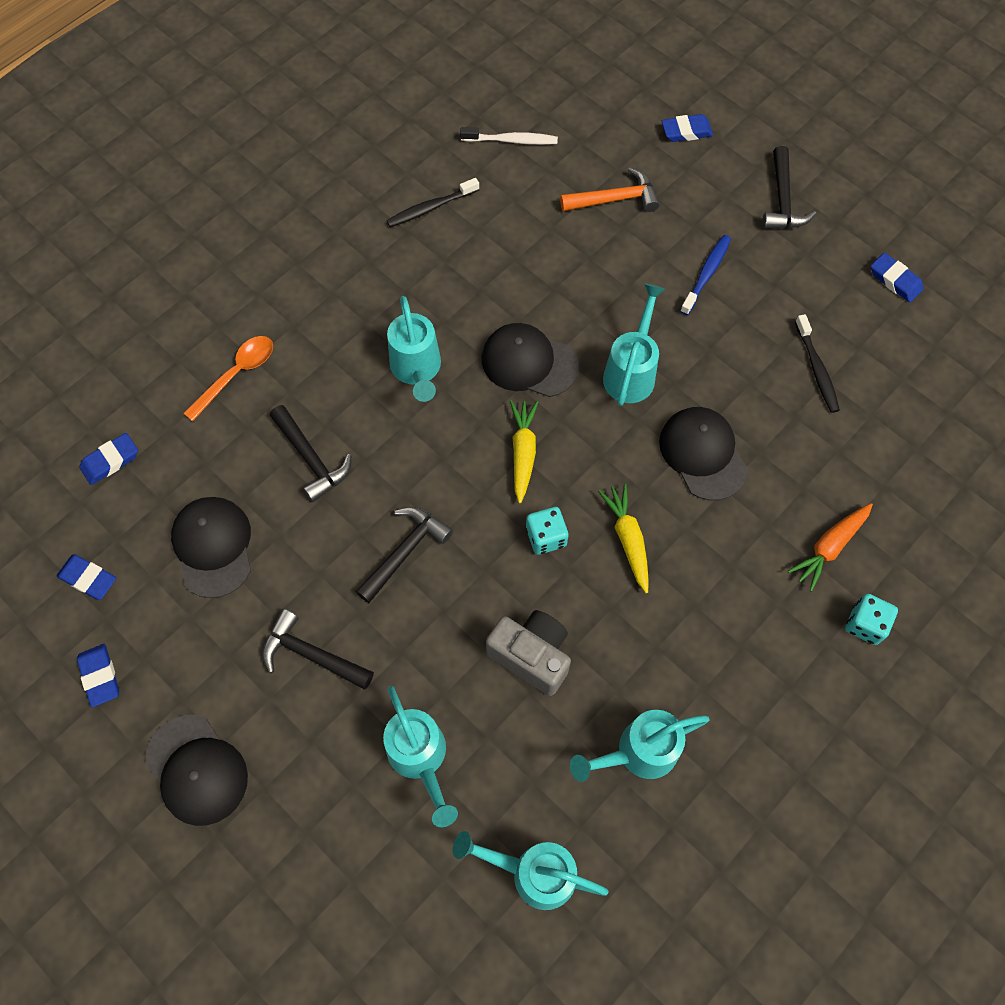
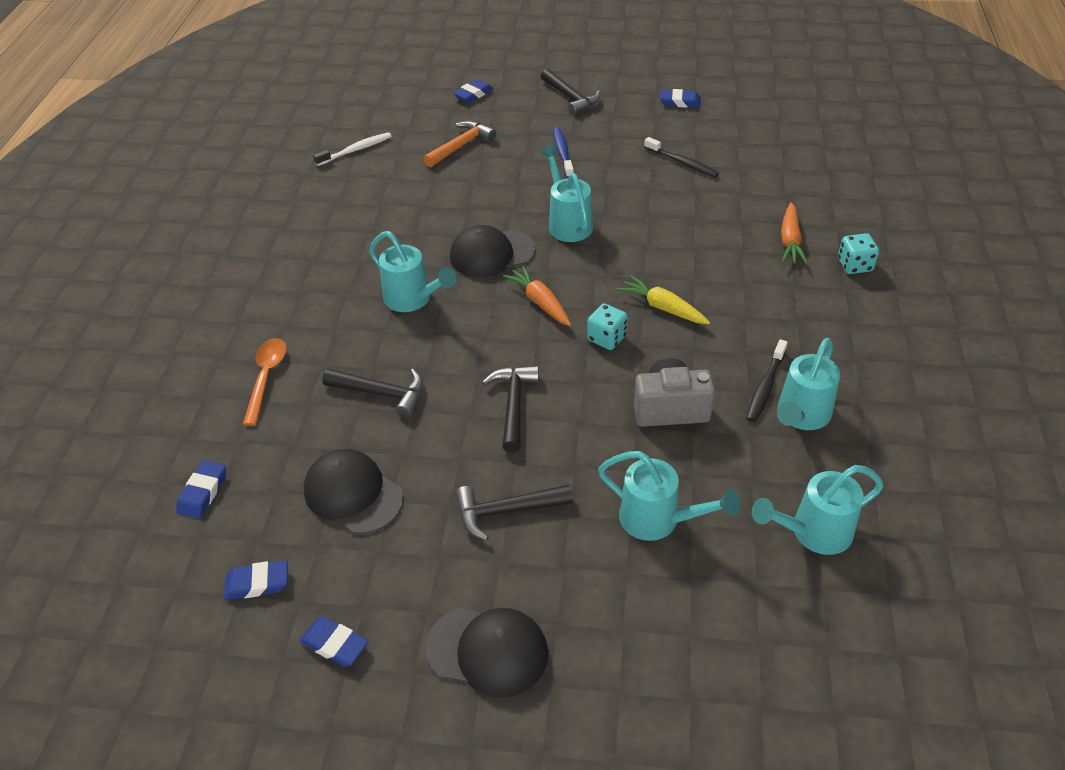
camera: 35 degrees left, 20 degrees down
(431, 208) = (331, 209): black toothbrush -> black toothbrush (766, 386)
(523, 453) = (540, 302): yellow carrot -> orange carrot
(702, 454) = (661, 238): black cap -> none

